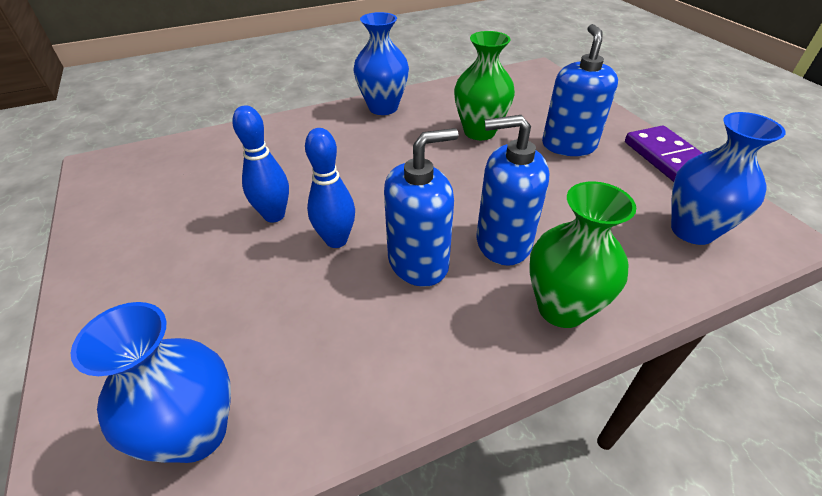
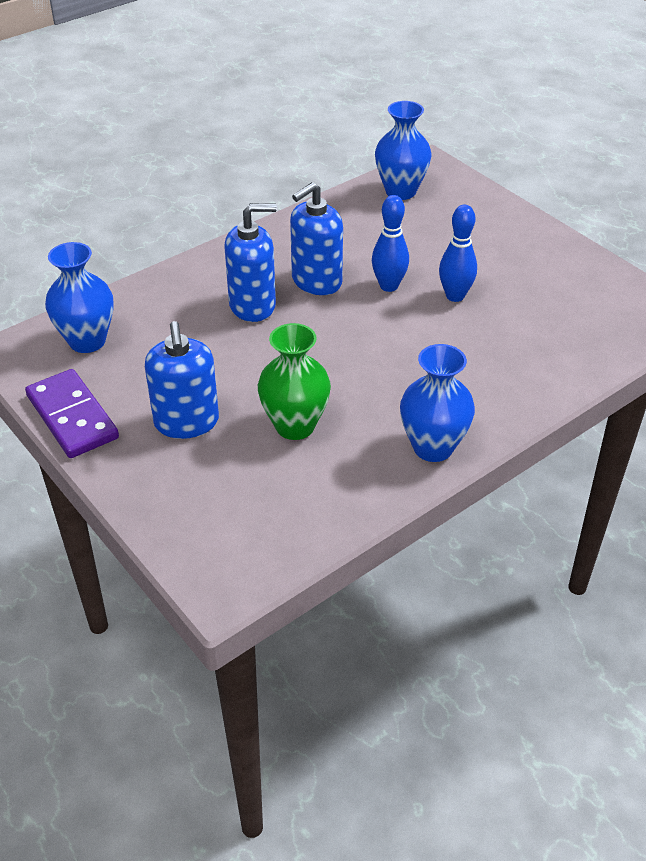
camera: 165 degrees right, 0 degrees up
(561, 308) = (207, 270): green vase -> none

